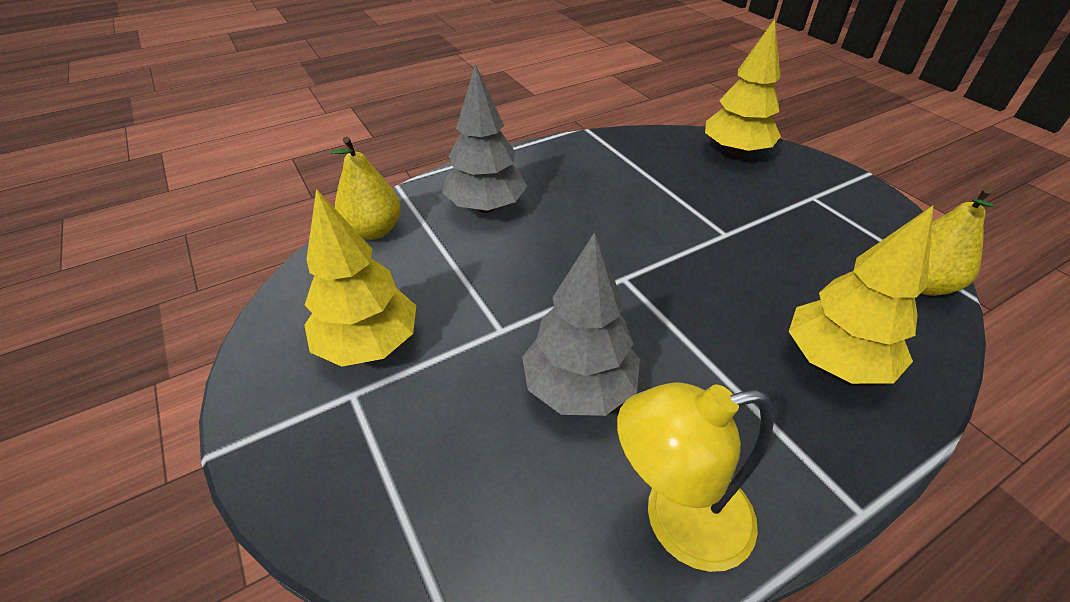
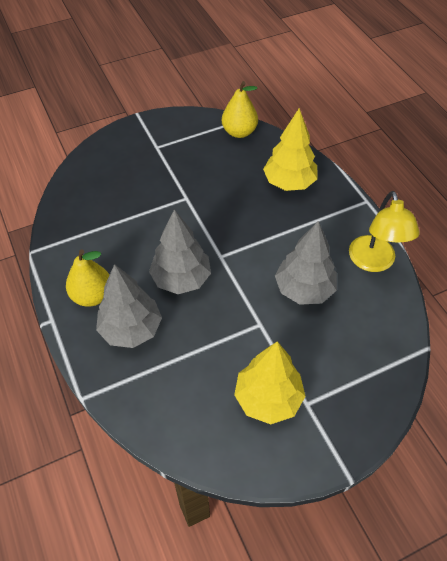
camera: 85 degrees left, 10 degrees up
(374, 230) = (147, 409): yellow pear -> yellow pear (92, 295)
(571, 241) = (181, 279): none -> grey tree
(735, 152) = (95, 169): yellow tree -> none

